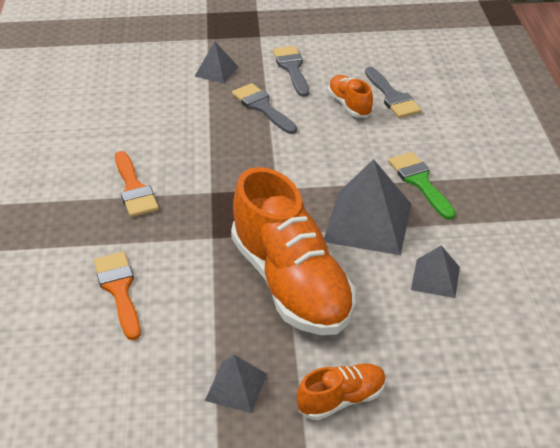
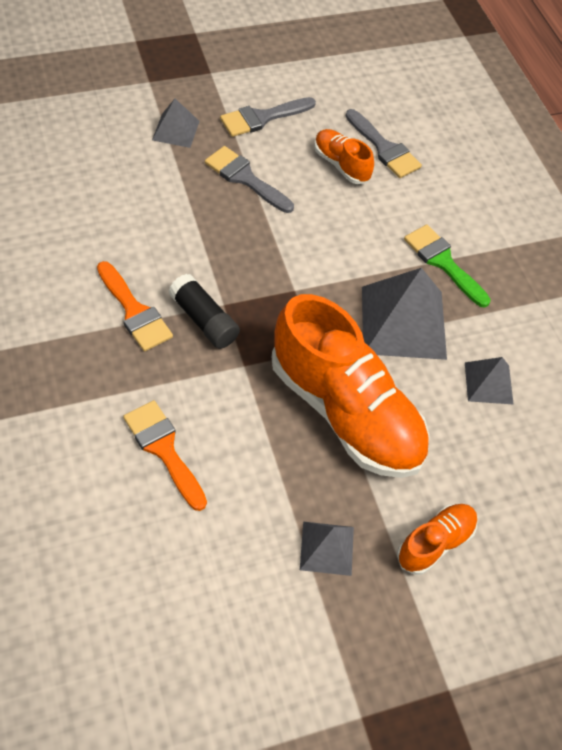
camera: 20 degrees left, 15 degrees up
(190, 201) = (204, 320): none -> black glue stick
(292, 68) = (262, 118): grey brush -> grey brush turned 90 degrees counterclockwise

